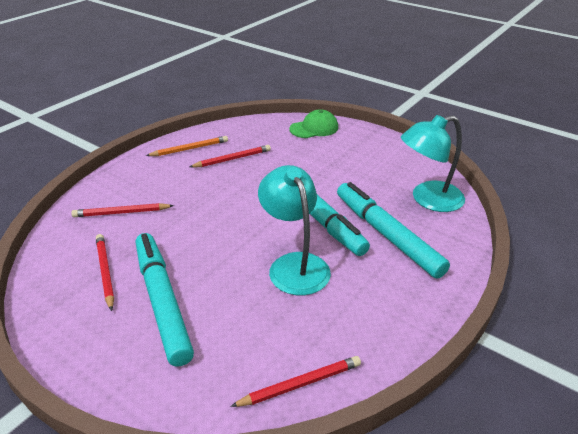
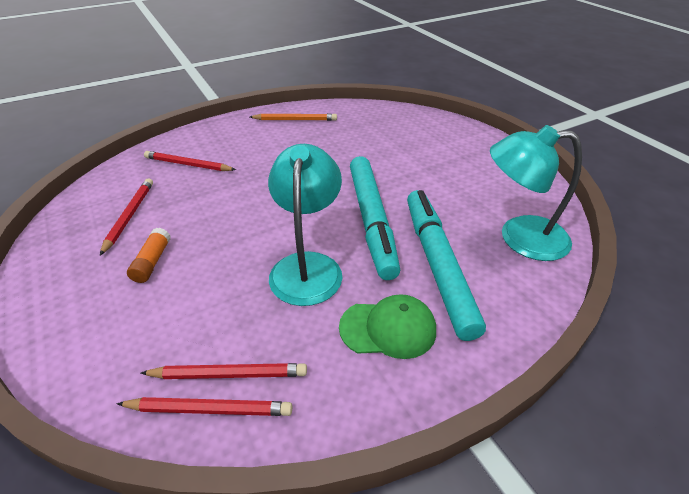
camera: 25 degrees right, 5 degrees up
(162, 301) = (152, 262): turquoise marker -> orange glue stick
(232, 159) = (328, 138): red pencil -> red pencil (229, 374)
(314, 128) = (436, 126): green cap -> green cap (388, 329)

